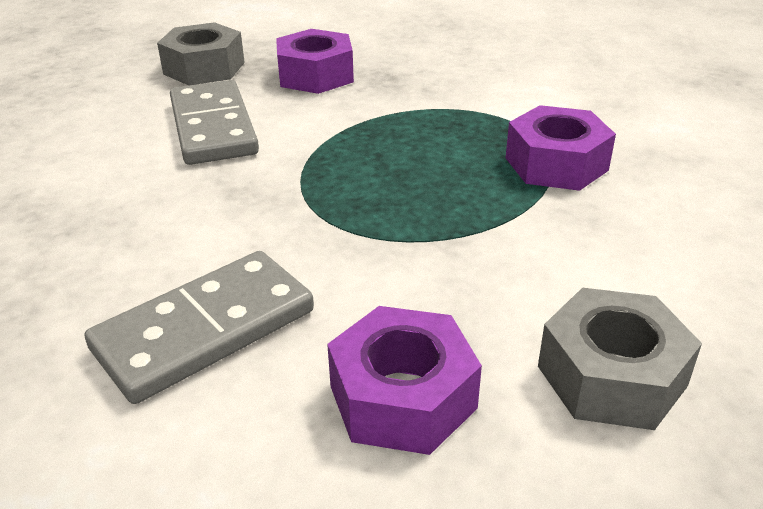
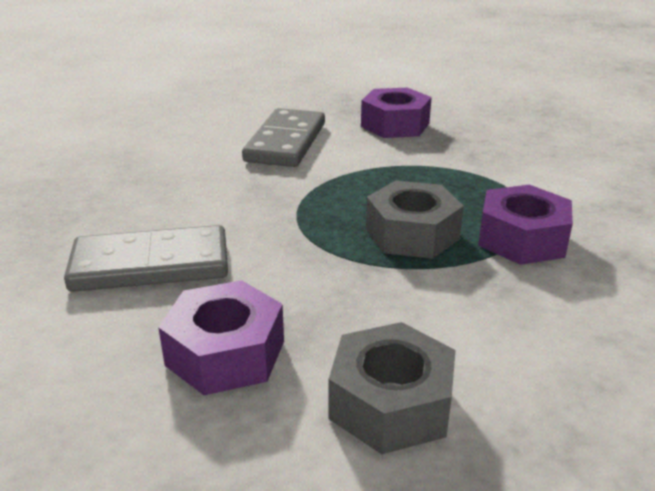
camera: 30 degrees right, 5 degrees down
(204, 68) = (320, 102): grey nut -> grey nut (412, 234)

